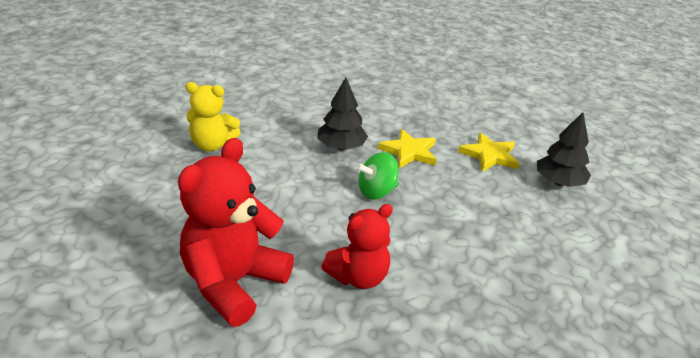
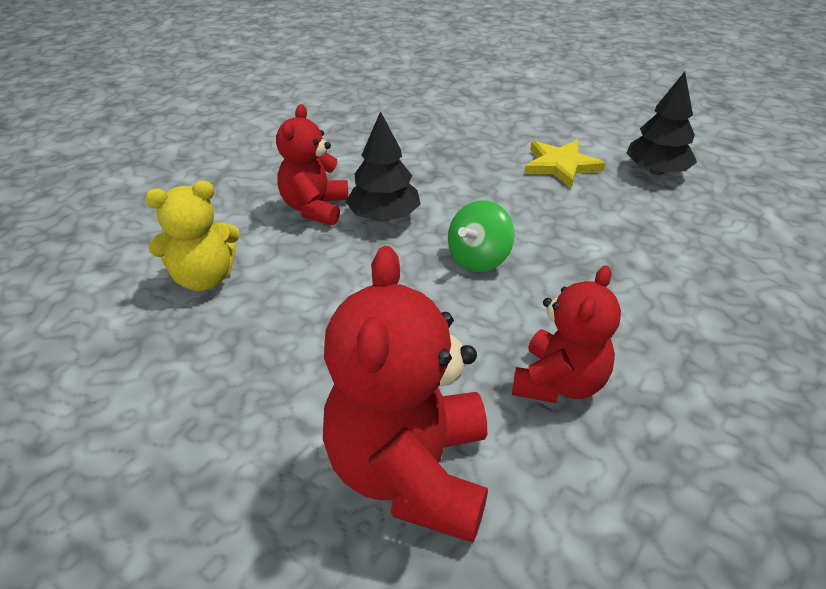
camera: 25 degrees left, 5 degrees up
(305, 128) = (315, 208): none -> red teddy bear
(409, 152) = (470, 193): yellow star -> none

